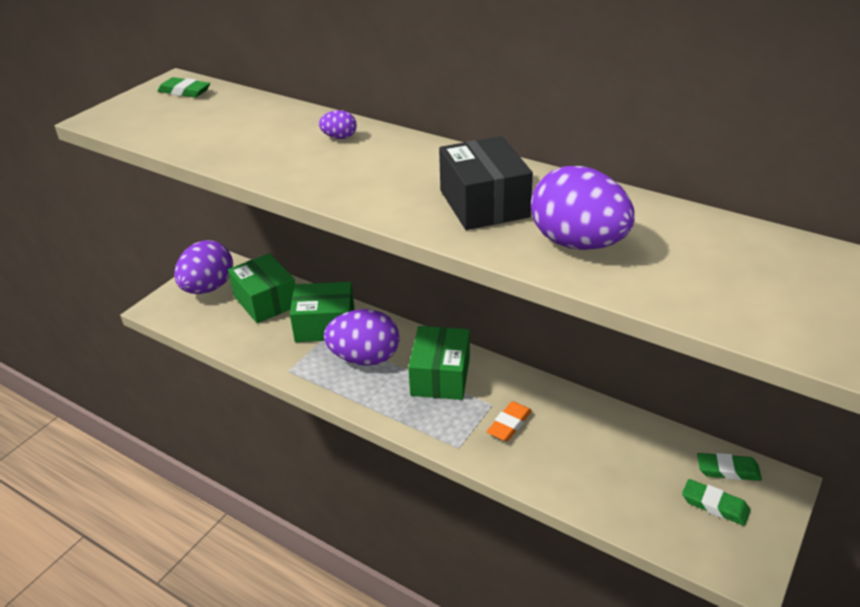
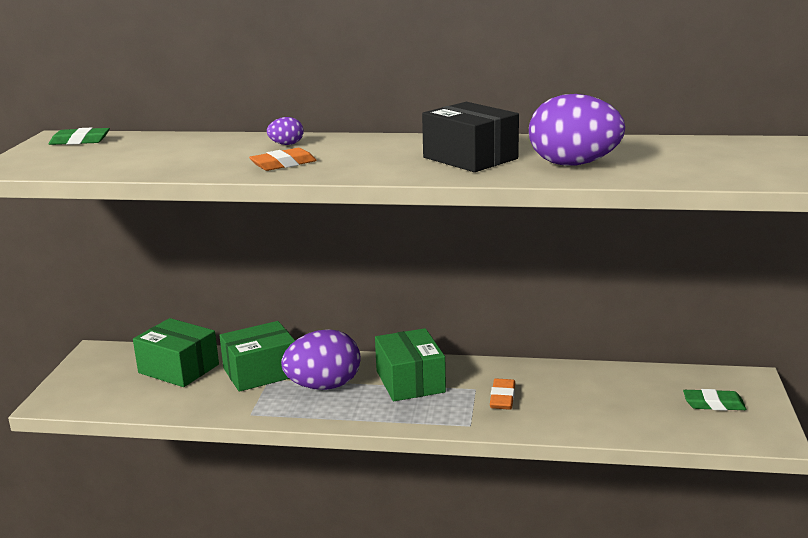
camera: 25 degrees left, 15 degrees down
(208, 288) = (101, 373): purple egg -> none
(308, 169) = (283, 164): none -> orange eraser
(728, 470) = (705, 380): green eraser -> none

